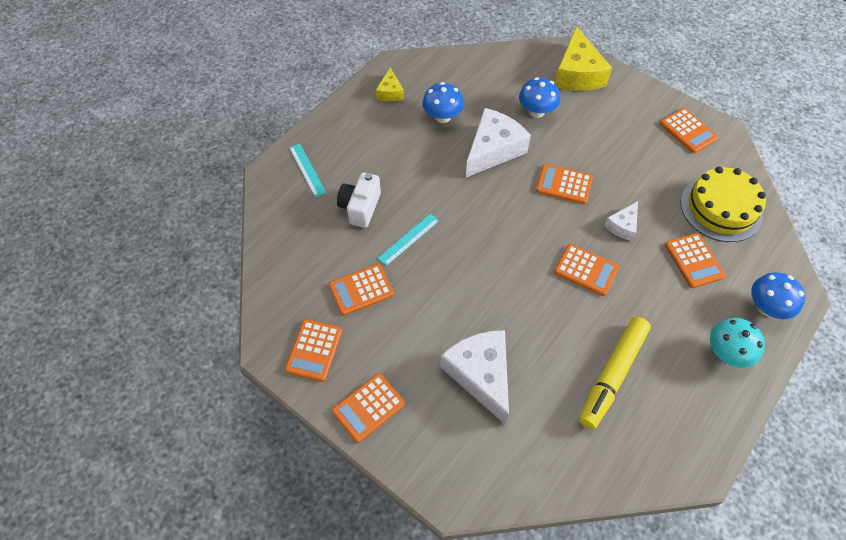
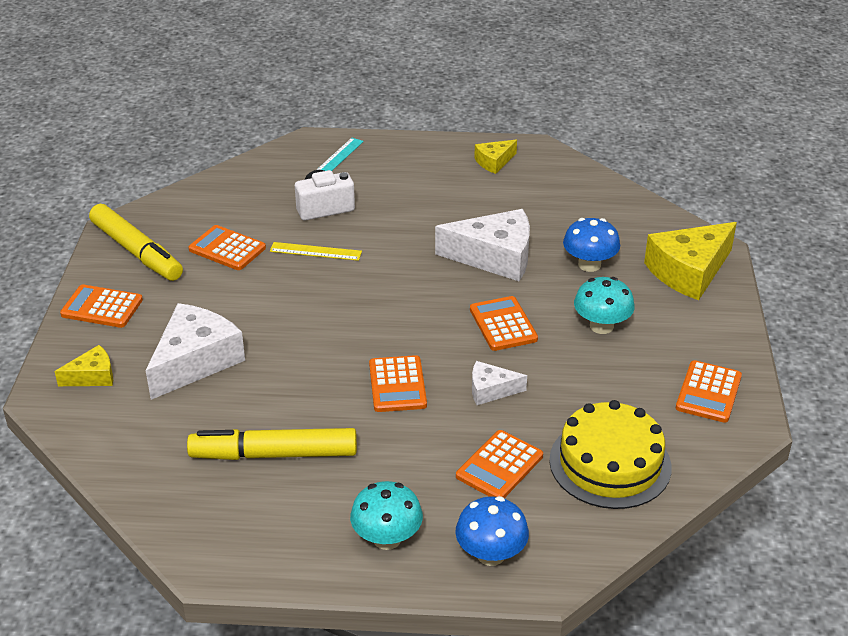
camera: 55 degrees right, 20 degrees down
(314, 350) = (136, 251): orange calculator -> yellow marker
(408, 239) = (315, 251): turquoise ruler -> yellow ruler
(442, 117) = (501, 206): blue mushroom -> none
(451, 452) = (92, 376): none -> yellow cheese
(599, 140) = (601, 326): none -> turquoise mushroom

